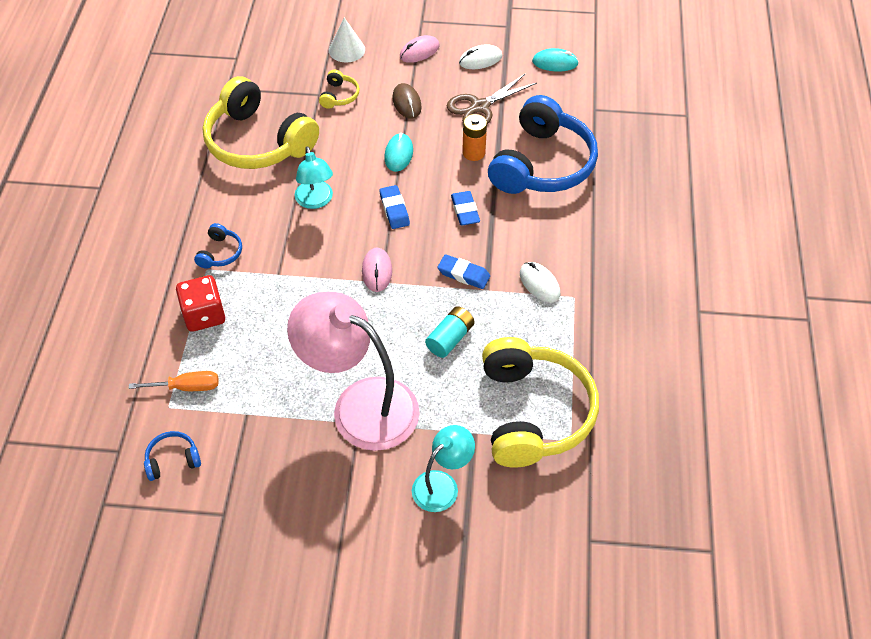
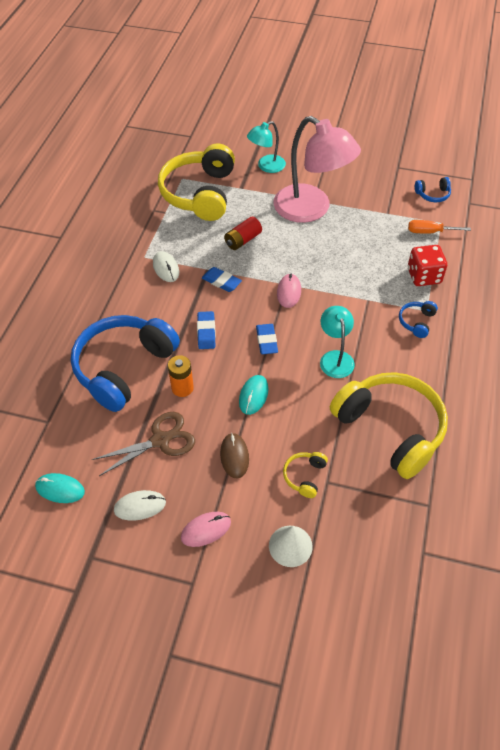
camera: 170 degrees left, 0 degrees up
(450, 338) = (243, 240): turquoise battery -> red battery

